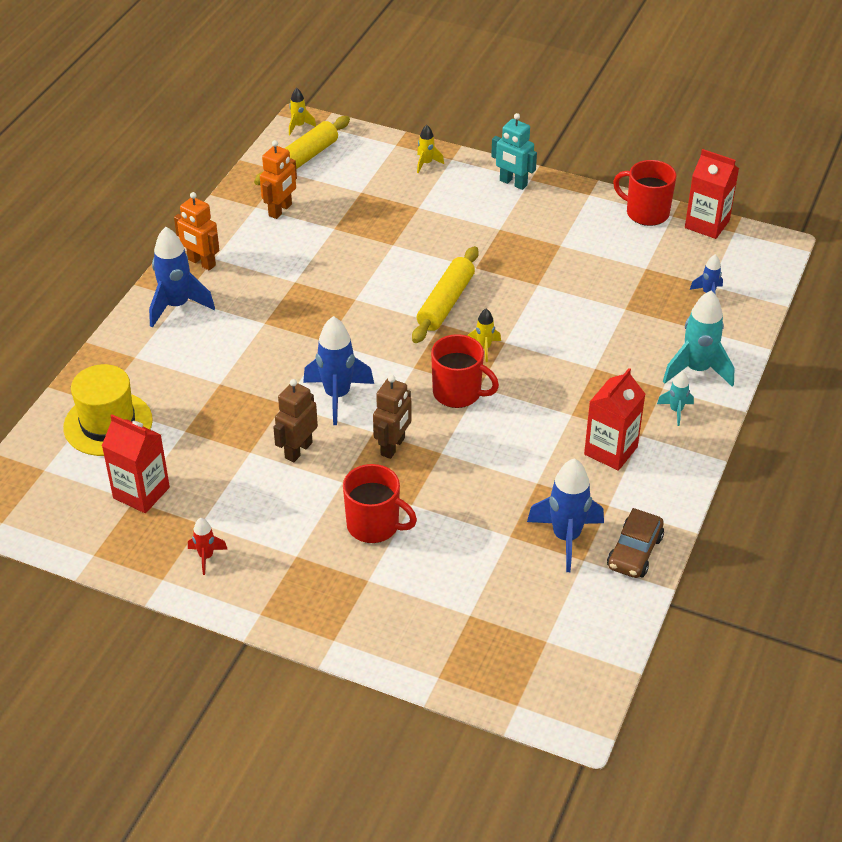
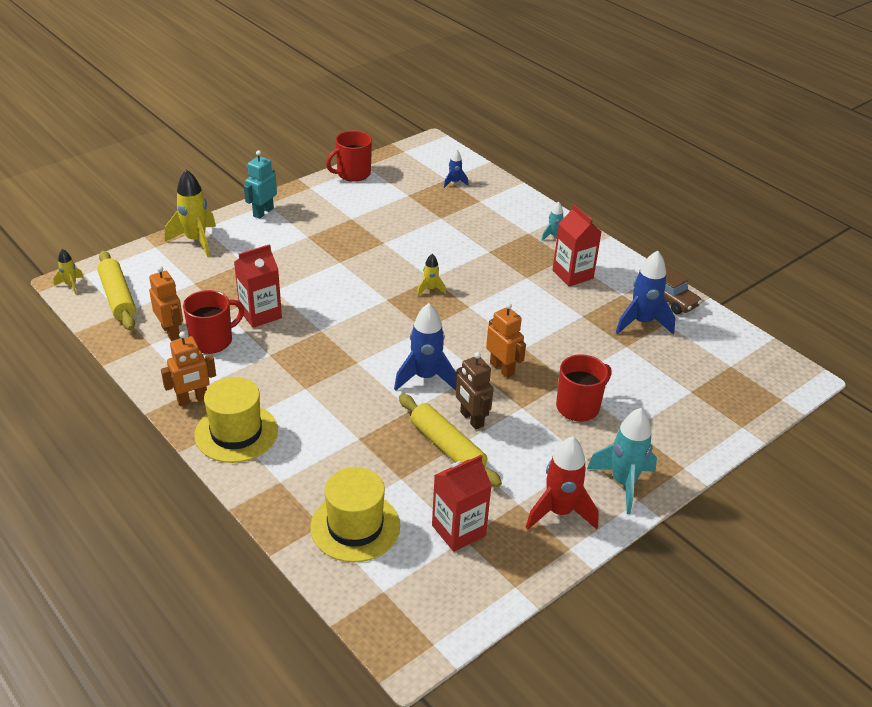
camera: 65 degrees left, 5 degrees down
(177, 306) = (236, 433): blue rocket -> yellow hat
(206, 557) = (559, 512): red rocket -> red rocket, size x1.95
(393, 447) = (502, 368): brown robot -> orange robot
(426, 163) = (196, 241): yellow rocket -> yellow rocket, size x1.95
(445, 303) = (366, 289): yellow rolling pin -> yellow rolling pin (447, 447)
(458, 393) = (468, 318): red mug -> red mug (213, 340)
(513, 183) = (263, 212): turquoise robot -> turquoise robot turned 150 degrees clockwise
(697, 370) = (522, 214): turquoise rocket -> turquoise rocket (623, 483)
(707, 224) = (387, 157): red carton -> red carton (260, 314)

